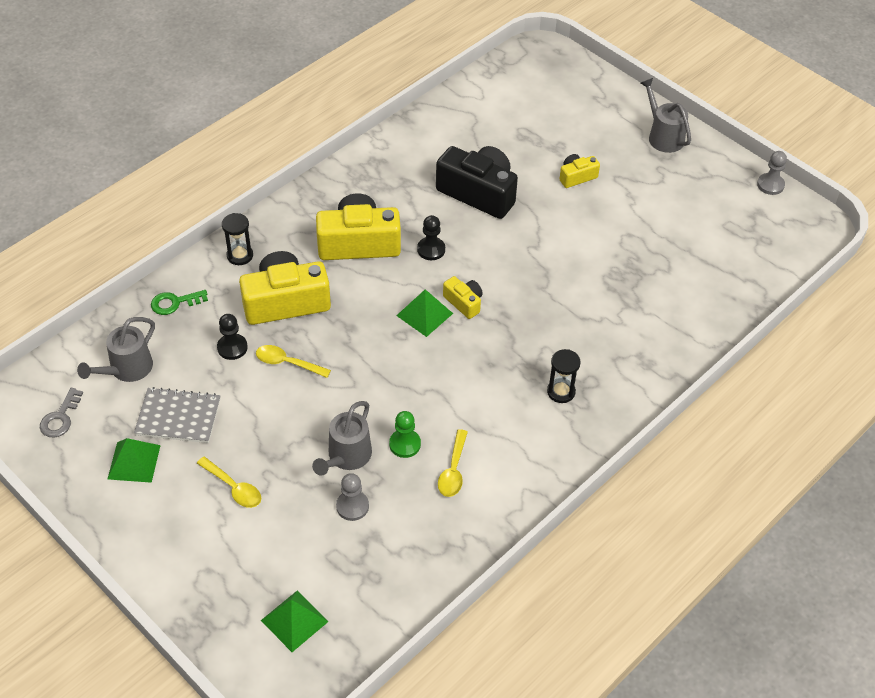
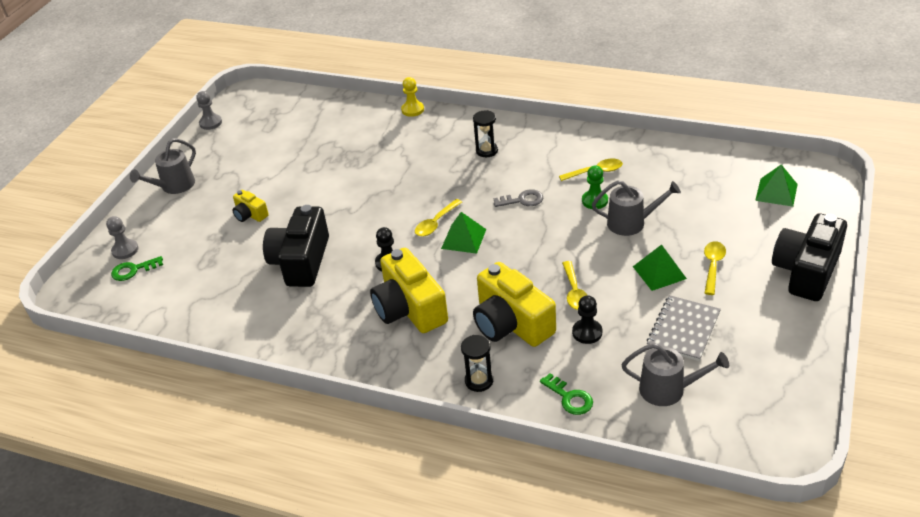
camera: 110 degrees left, 10 degrees down
(60, 417) = (756, 406): grey key -> grey key (522, 200)
(134, 462) = (748, 333): green pyramid -> green pyramid (659, 272)
(164, 562) = (806, 271): none -> black camera
(178, 417) = (683, 329): grey notebook -> grey notebook turned 45 degrees clockwise
(352, 506) = (668, 203): grey pawn -> grey pawn (125, 250)
(464, 302) = (436, 223): yellow camera -> yellow spoon
(547, 89) = (133, 270): none -> green key
(691, 358) = (412, 110): none -> yellow pawn

